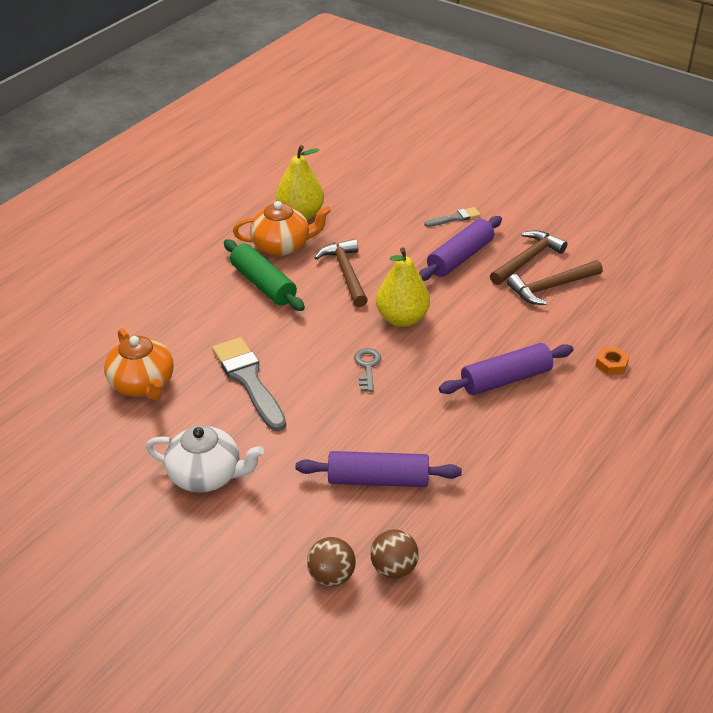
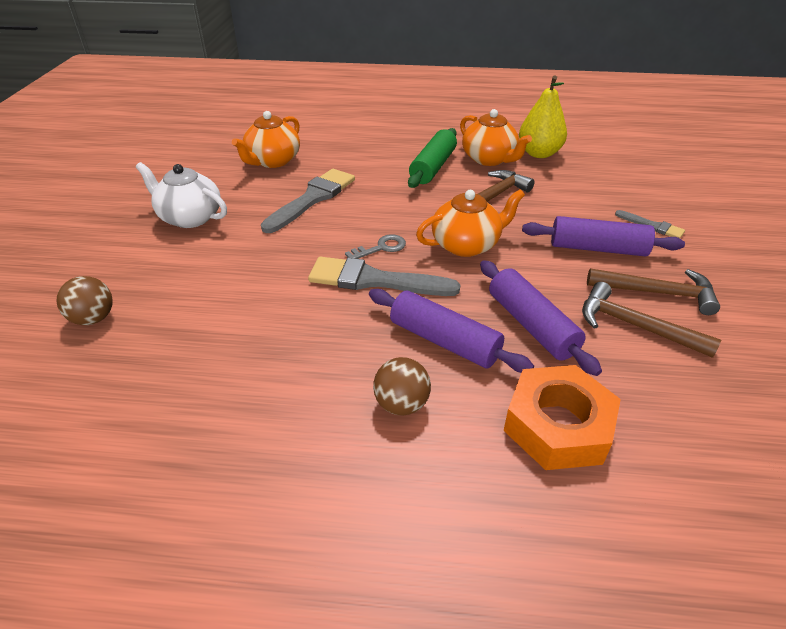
camera: 60 degrees right, 0 degrees up
(206, 475) = (190, 217): white teapot -> white teapot turned 135 degrees clockwise
(378, 480) = (233, 304): purple rolling pin -> purple rolling pin (531, 325)
(393, 568) = (115, 354): brown ball -> brown ball (401, 404)
(402, 318) = (466, 245): yellow pear -> orange teapot
(408, 387) = (374, 280): none -> grey brush
(611, 364) = (557, 425): orange nut -> orange nut, size x2.31

